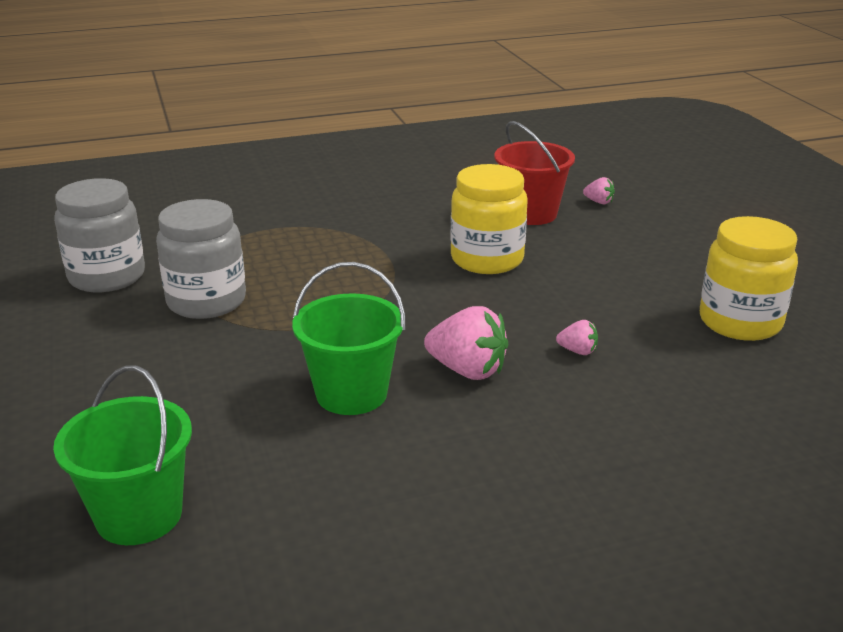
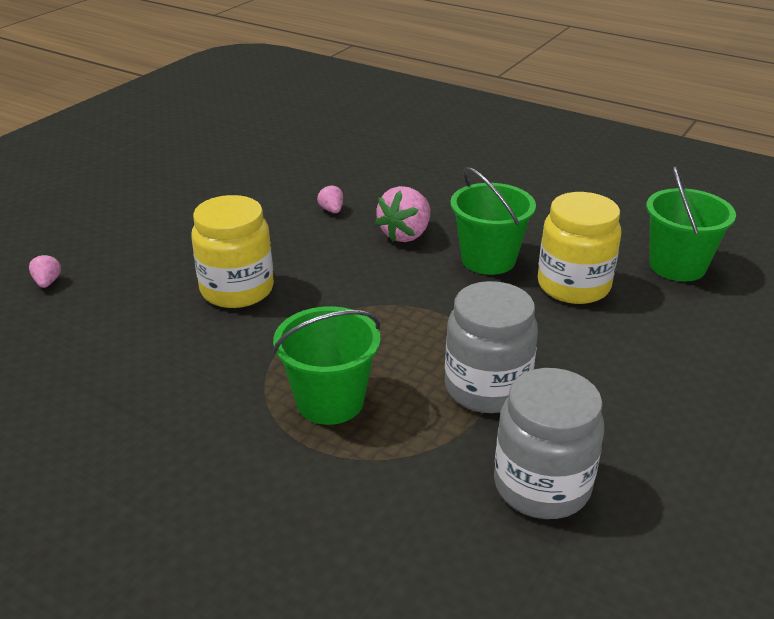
camera: 130 degrees left, 5 degrees up
(298, 246) = (330, 401): none -> green bucket
(467, 370) = (405, 234): pink strawberry -> pink strawberry turned 135 degrees counterclockwise
(530, 214) = (111, 306): red bucket -> none
(740, 322) = (225, 176): yellow jar -> yellow jar (573, 286)

